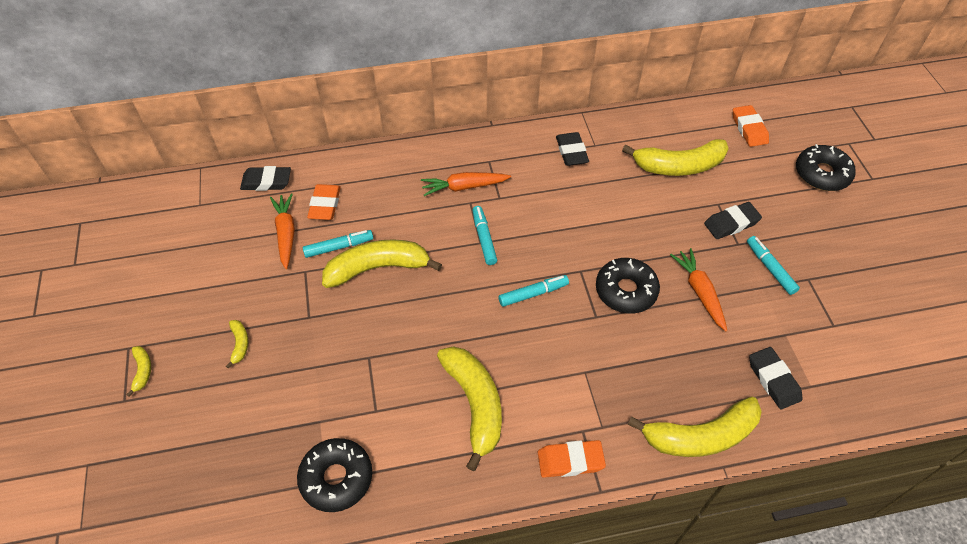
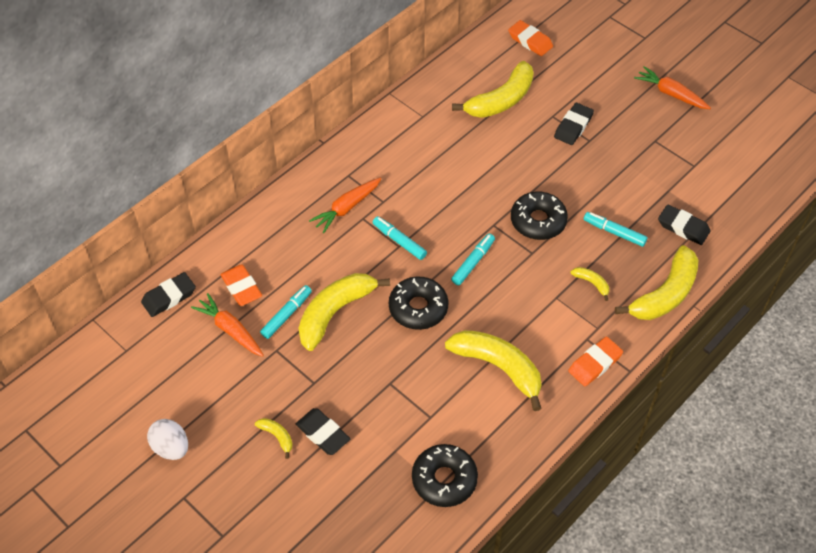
camera: 35 degrees left, 0 degrees up
(142, 371) = (215, 506): yellow banana -> yellow banana (592, 283)
(157, 301) = (171, 448): none -> white egg
(571, 152) = (409, 132): black eraser -> black eraser (323, 433)
(699, 292) = (590, 192): orange carrot -> orange carrot (671, 94)
(770, 268) = (624, 147): turquoise marker -> turquoise marker (614, 232)
(822, 174) = (608, 52): black donut -> black donut (418, 308)

